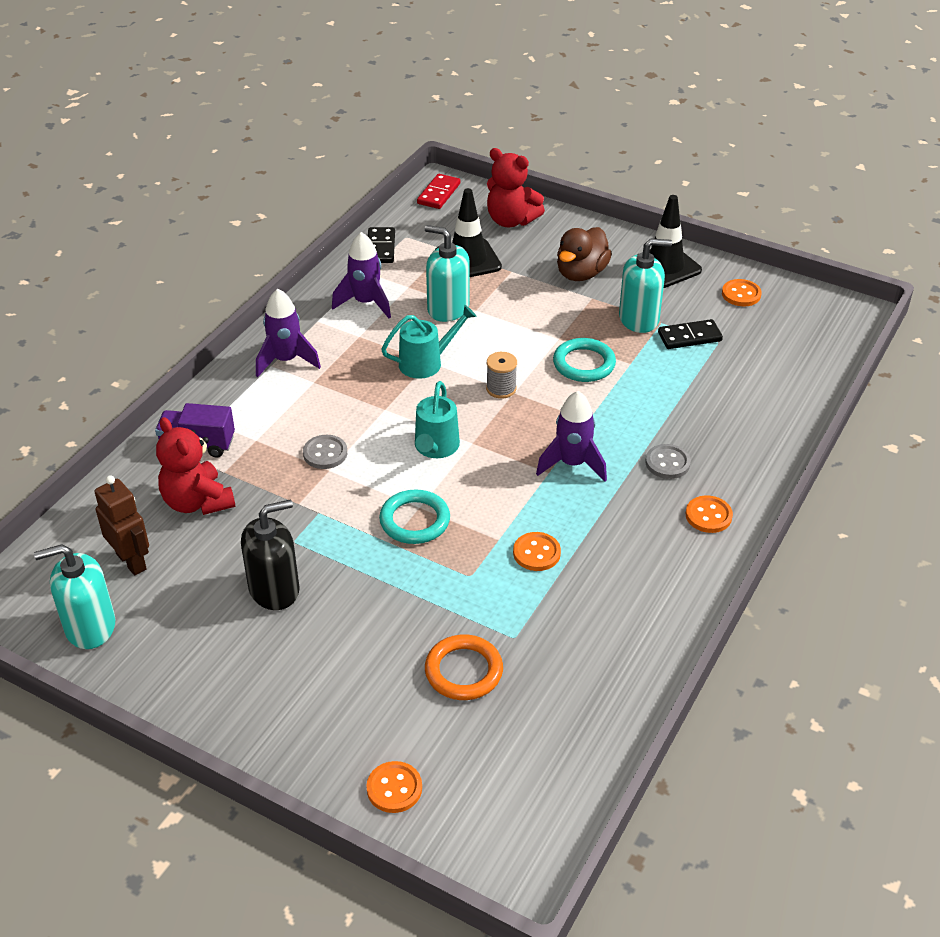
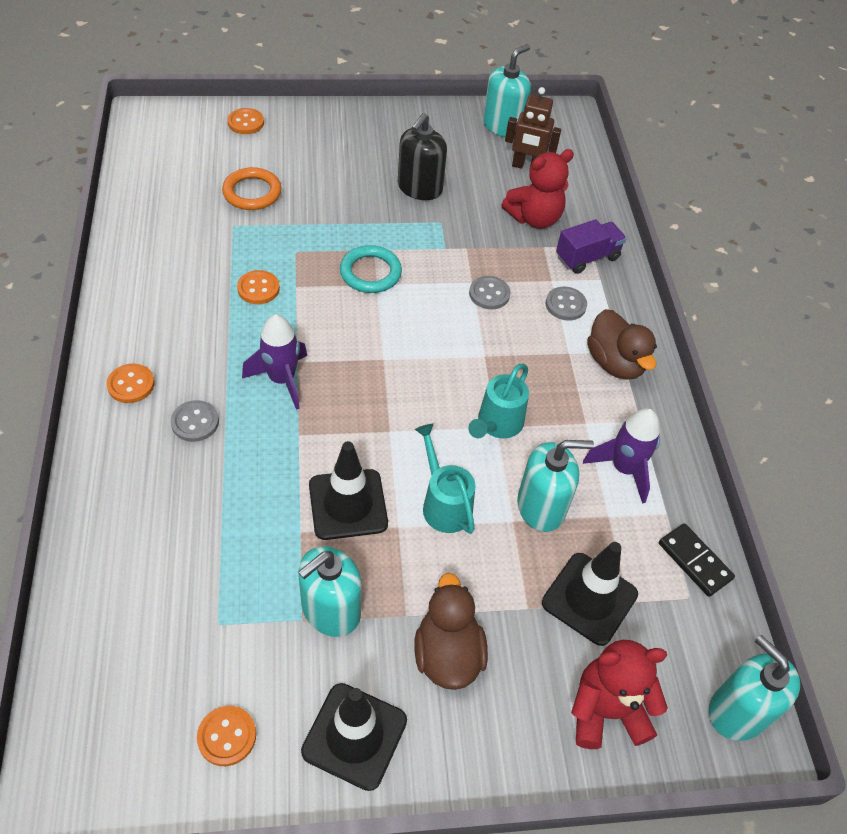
camera: 140 degrees right, 10 degrees up
(197, 502) = (534, 218): red teddy bear -> red teddy bear turned 135 degrees clockwise
(270, 416) = (565, 305): none -> grey button
(286, 360) = (615, 363): purple rocket -> brown duck
(435, 448) = (409, 339): turquoise watering can -> turquoise watering can (443, 503)
(438, 194) = (737, 711): red domino -> turquoise soap dispenser
(501, 389) = (404, 429): grey spool -> none
(584, 364) = (348, 504): turquoise ring -> black traffic cone
(689, 337) = (256, 612): black domino -> none

